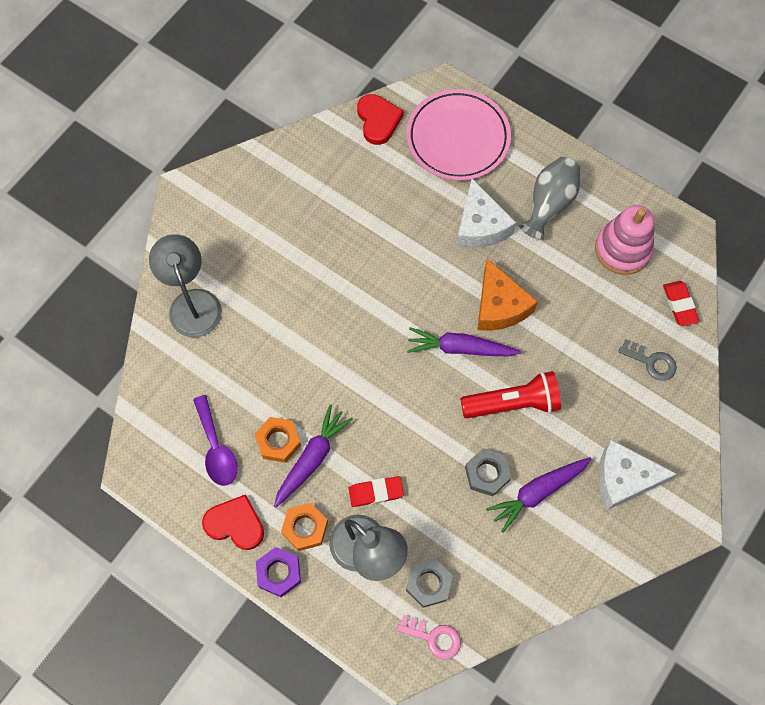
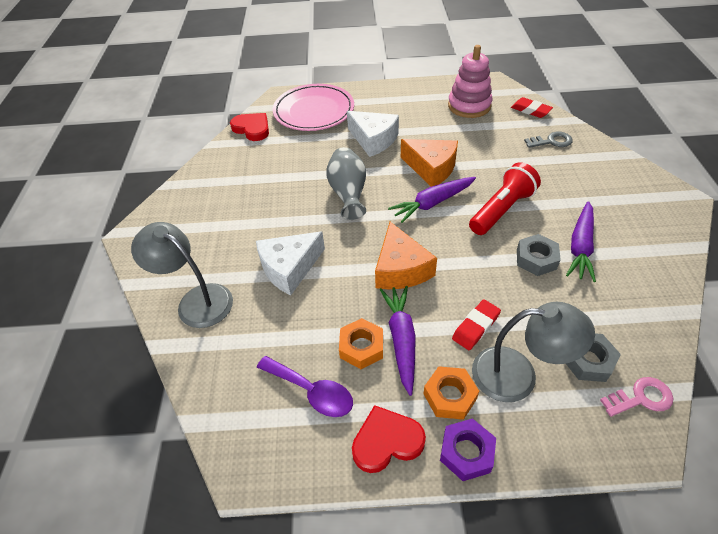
camera: 35 degrees left, 20 degrees down
(369, 395) = (400, 269): none -> orange cheese
(549, 204) = (403, 109): grey vase -> grey vase (348, 193)
(624, 478) = (617, 203): white cheese -> white cheese (289, 268)

